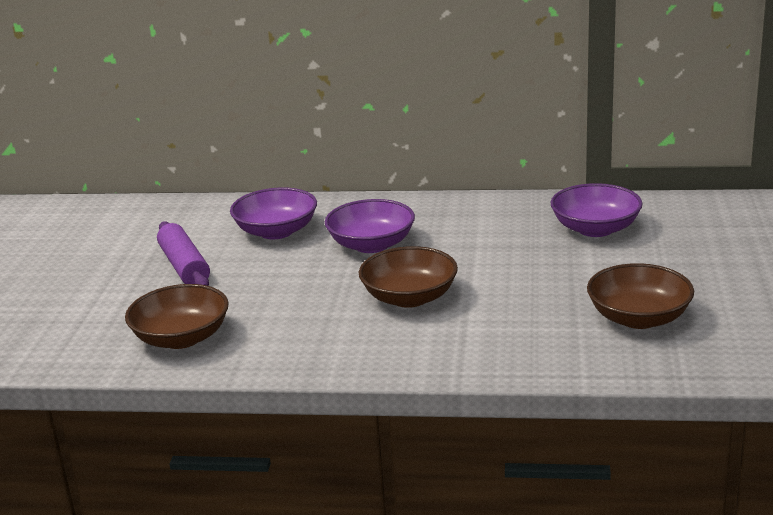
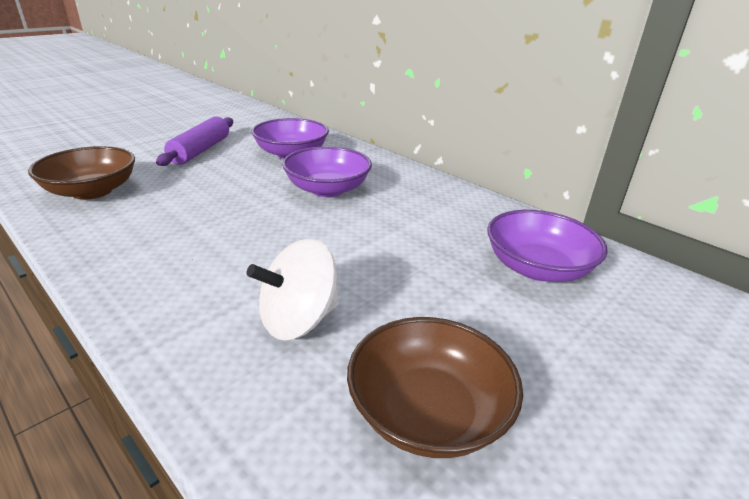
camera: 35 degrees right, 5 degrees up
(409, 297) = (268, 243): brown bowl -> none
(512, 321) = (298, 320): none -> white spinning top

